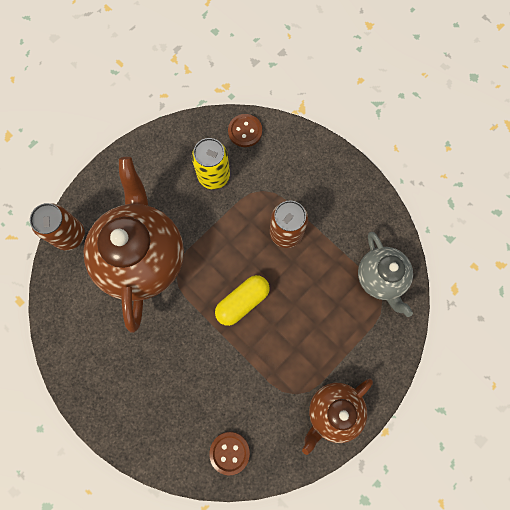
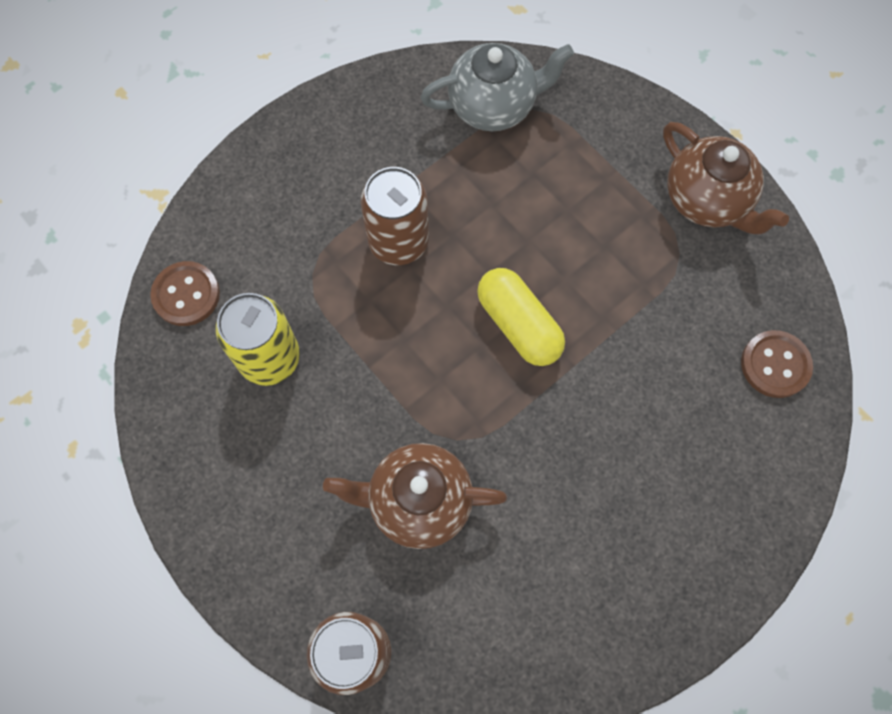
camera: 85 degrees left, 5 degrees down
(142, 257) = (418, 501): brown teapot -> brown teapot, size x0.56

